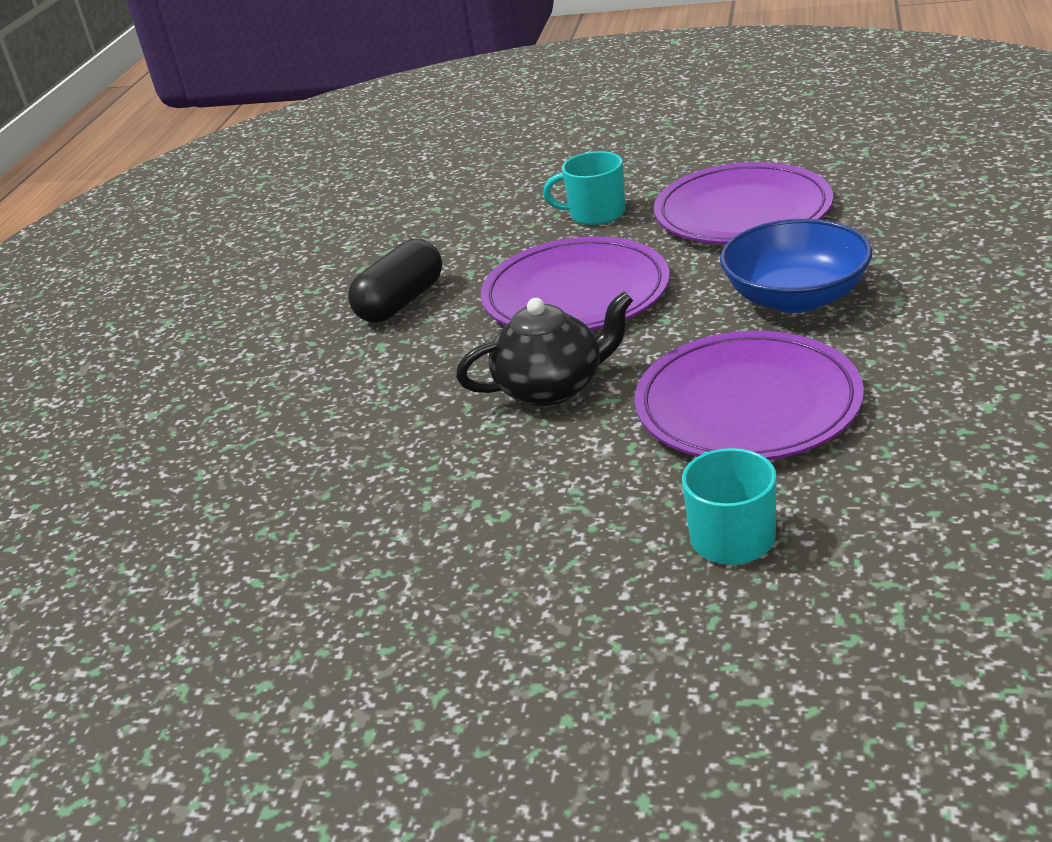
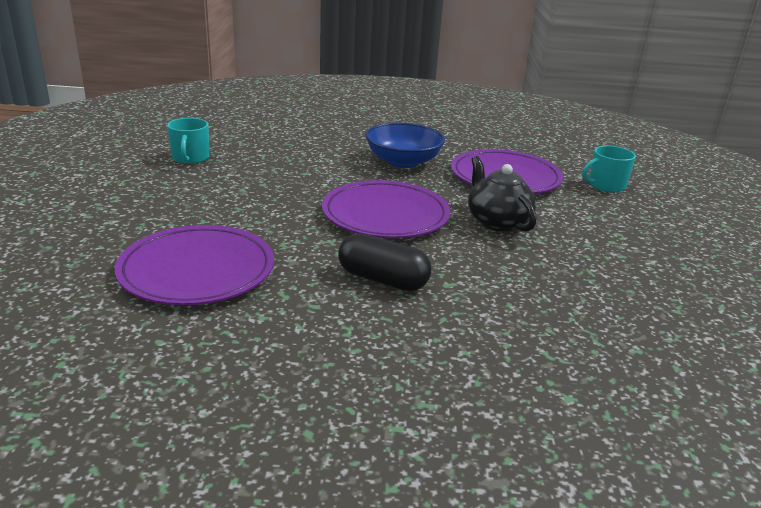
camera: 105 degrees left, 5 degrees down
(595, 213) = (266, 207): turquoise mug -> turquoise mug (190, 158)
(742, 212) = (293, 167): purple plate -> purple plate (197, 270)

